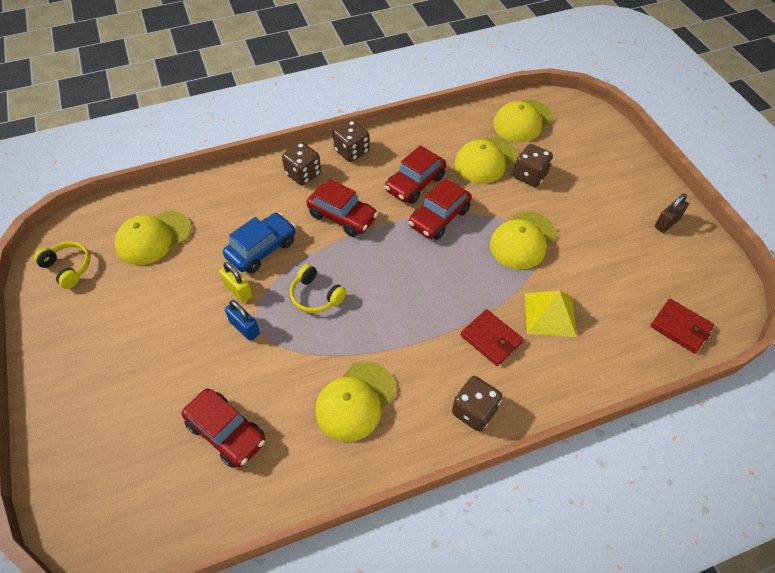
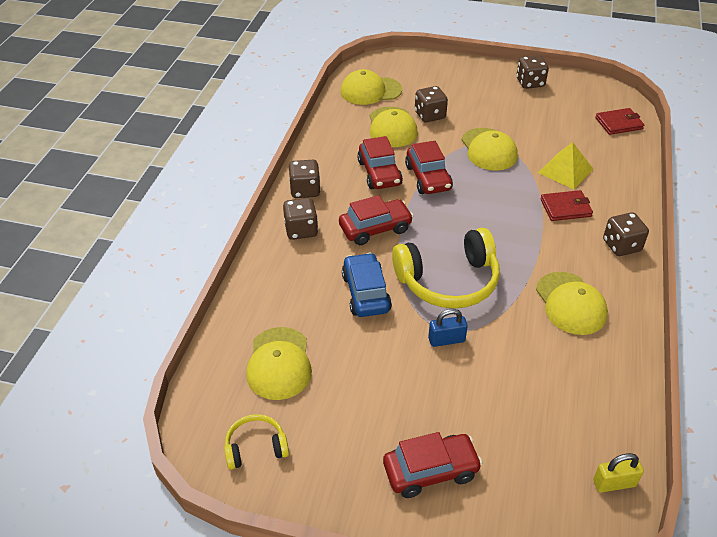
camera: 55 degrees left, 10 degrees down
(226, 432) = (548, 395): red car -> red car (430, 471)
(238, 290) = (400, 327): yellow padlock -> yellow padlock (614, 483)
(316, 296) = (448, 281): yellow headphones -> yellow headphones, size x1.96
(522, 121) = (370, 91): yellow cap -> yellow cap turned 90 degrees clockwise
(667, 223) = (530, 83): brown padlock -> brown dice

